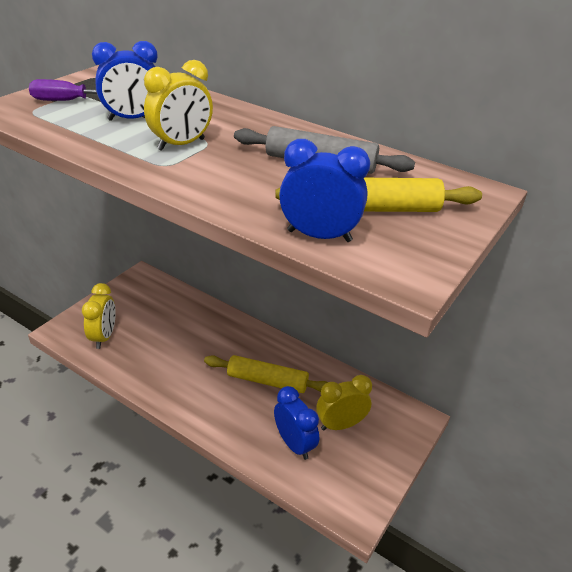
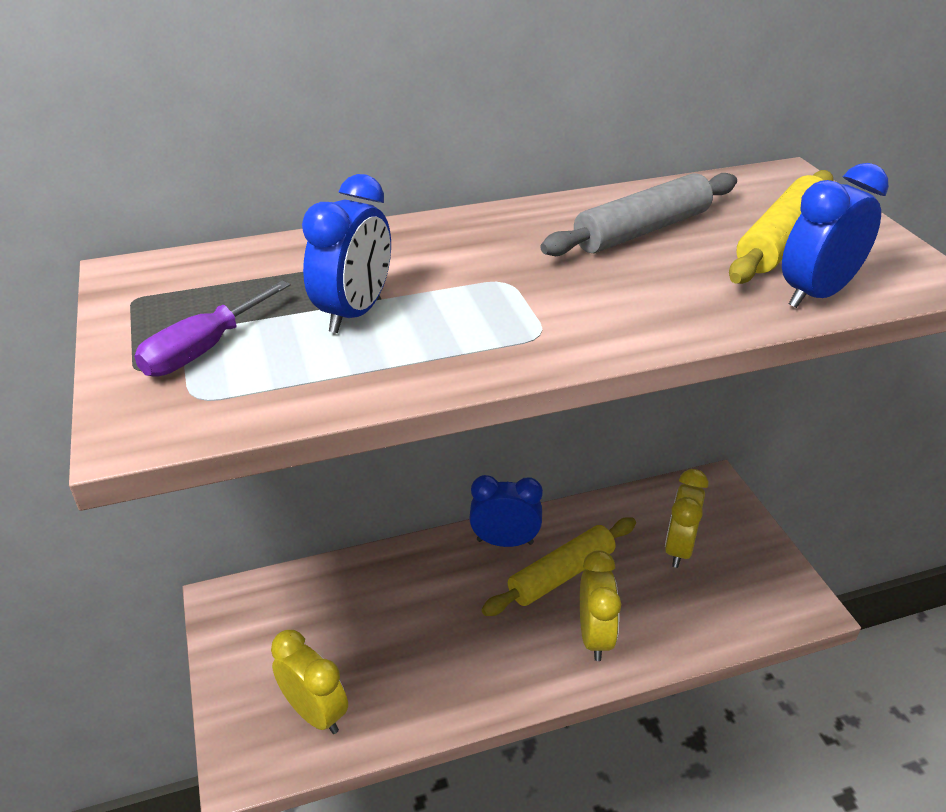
camera: 50 degrees left, 0 degrees up
(181, 144) = (490, 302): yellow clock -> yellow clock (594, 636)
(294, 444) = (679, 604): blue clock -> blue clock (505, 542)

